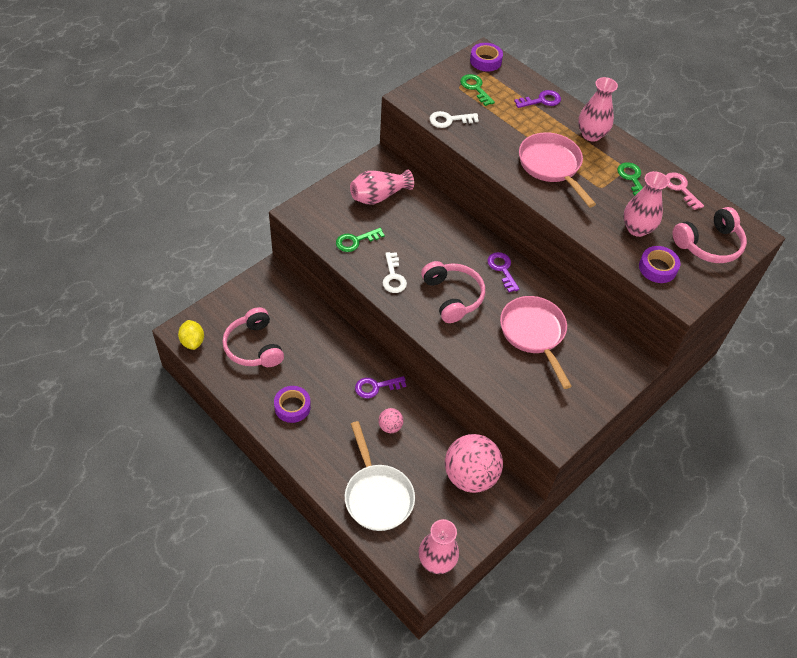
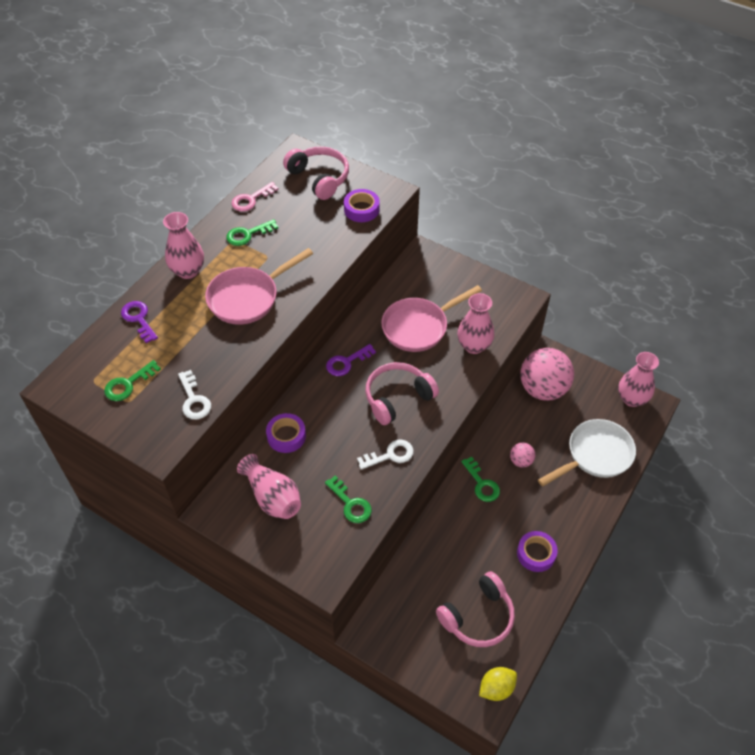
camera: 100 degrees left, 0 degrees up
(376, 387) = (481, 483): purple key -> green key
(485, 61) = (72, 382): purple tape -> purple tape (286, 436)
(637, 228) = (316, 226): pink vase -> pink vase (474, 346)

